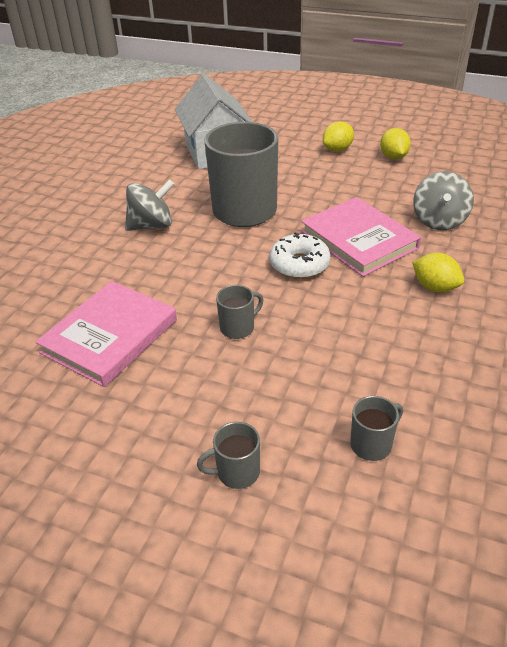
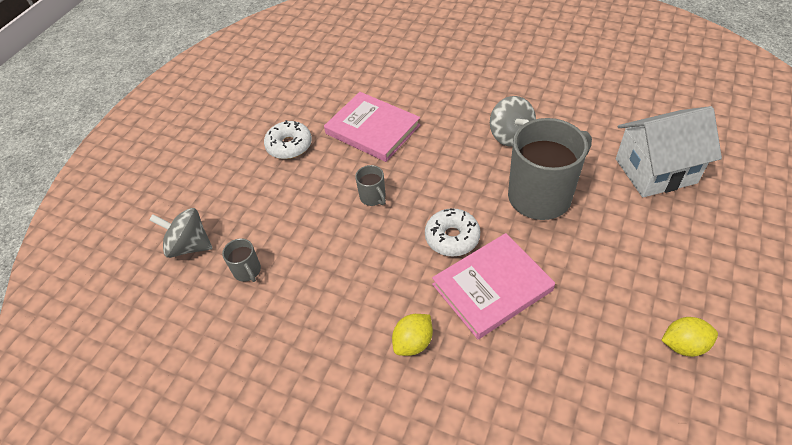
camera: 95 degrees right, 10 degrees up
(121, 430) = (289, 146): none -> white donut
(237, 472) = (245, 200): grey mug -> none
(337, 149) = (690, 284): yellow lemon -> none
(439, 220) = (532, 370): grey spinning top -> grey spinning top (189, 246)

